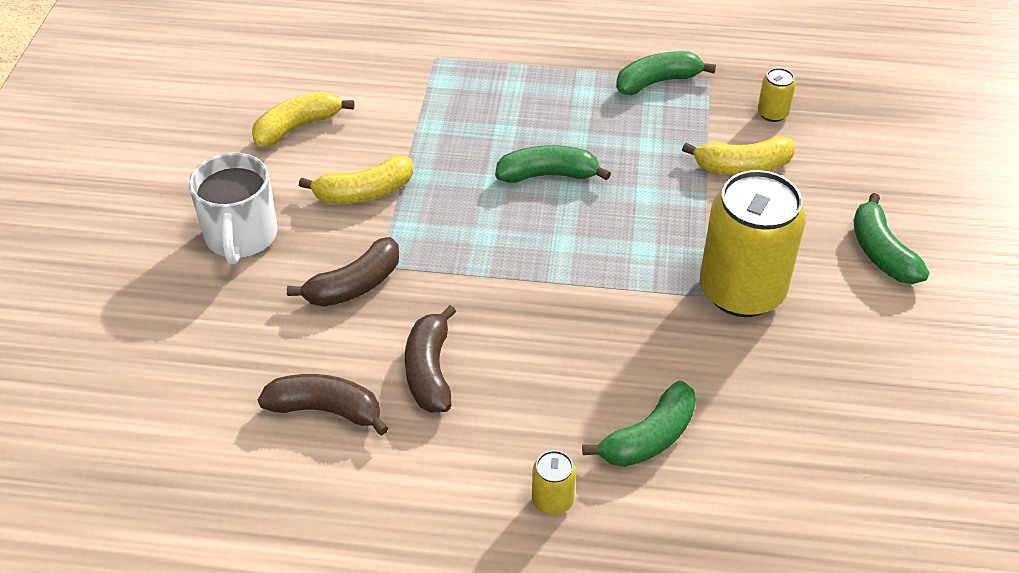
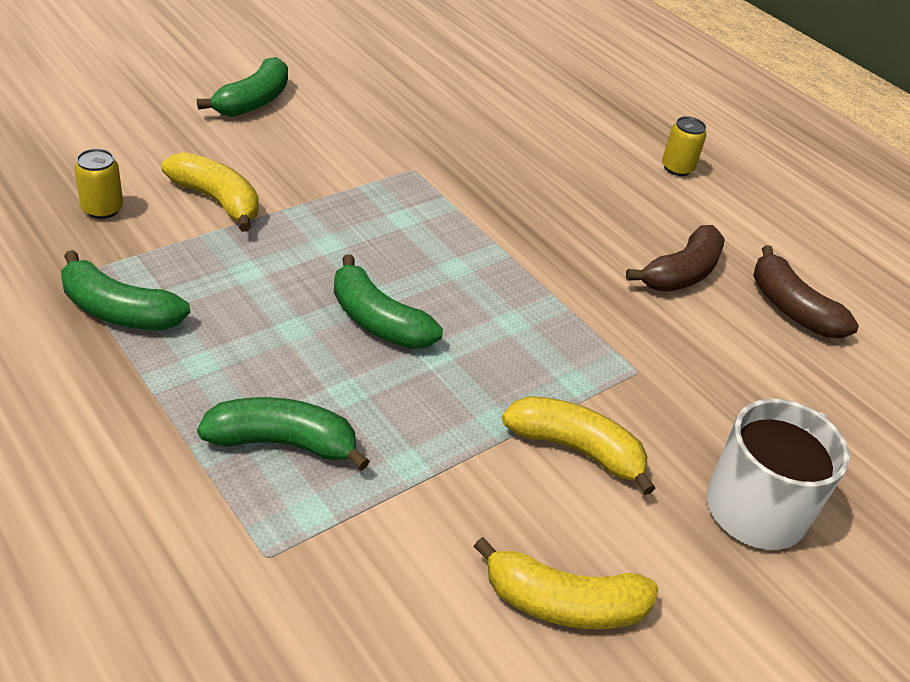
camera: 140 degrees left, 5 degrees down
(354, 285) = (680, 372): brown banana -> none
(649, 438) = (575, 148): green banana -> green banana (283, 443)
(741, 291) = (384, 152): yellow can -> none

